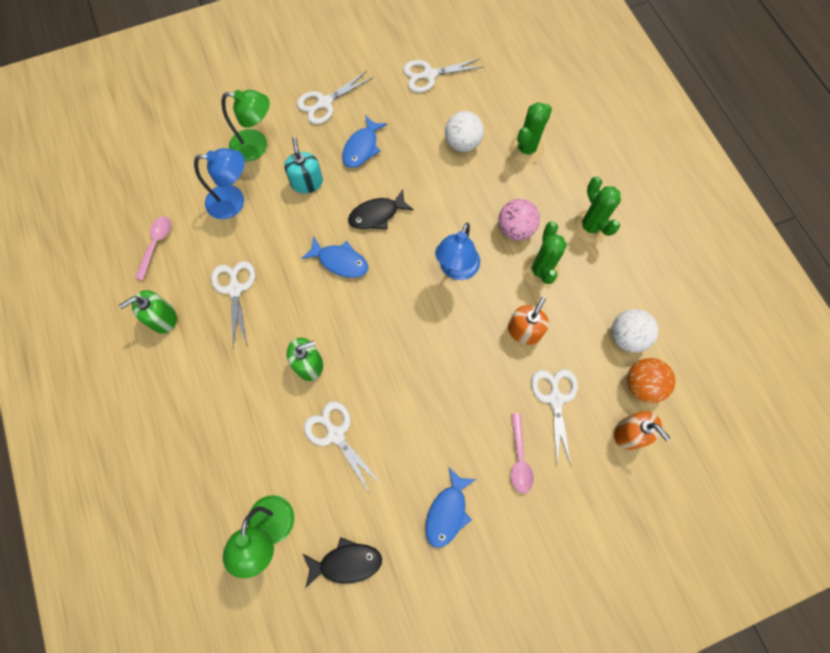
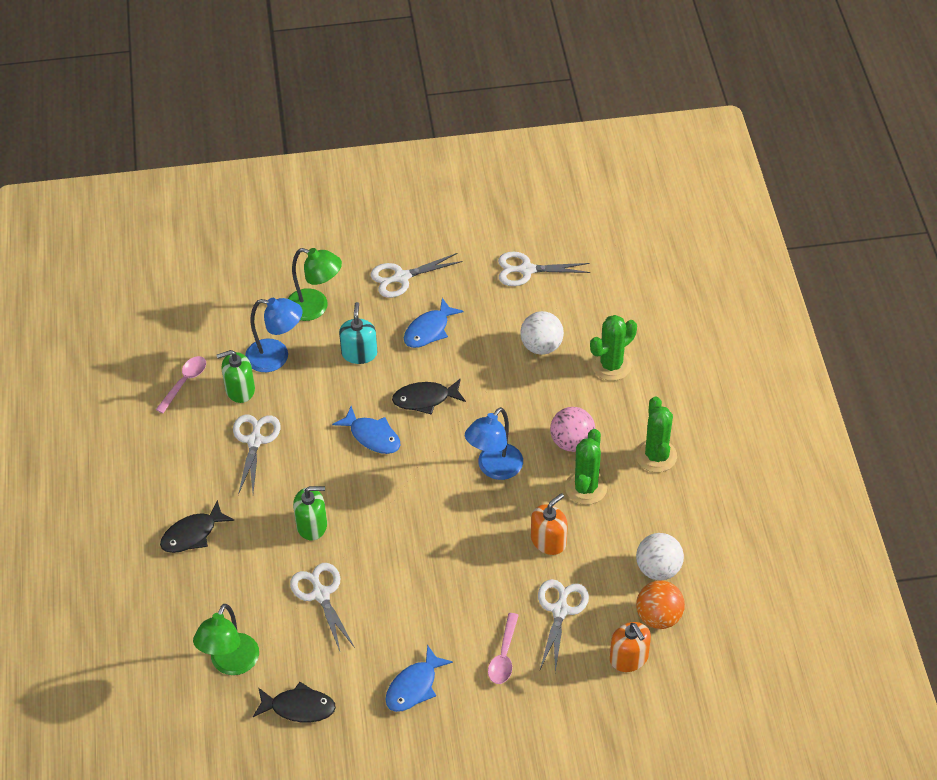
camera: 15 degrees right, 20 degrees down
(162, 318) = (174, 453): green soap dispenser -> green soap dispenser (240, 389)
(200, 399) = (192, 534): none -> black fish

